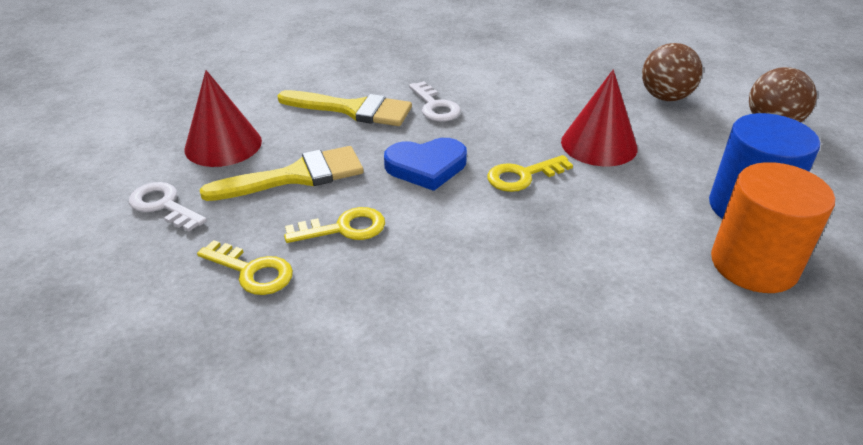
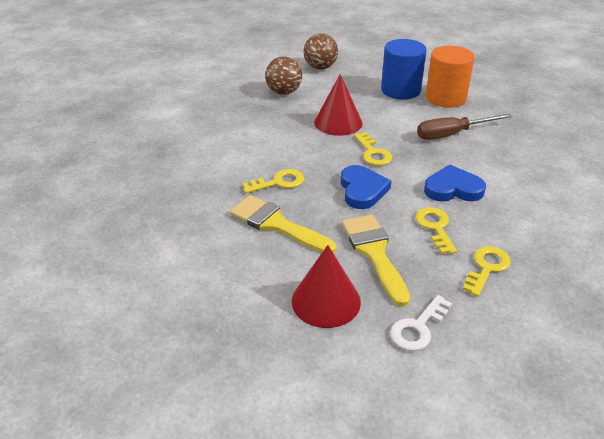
camera: 85 degrees left, 0 degrees up
(353, 110) = (276, 224): yellow brush -> yellow brush turned 75 degrees counterclockwise
(435, 106) = (279, 182): white key -> yellow key
(440, 252) = (453, 189): none -> blue heart
(613, 263) = (452, 134): none -> brown screwdriver

